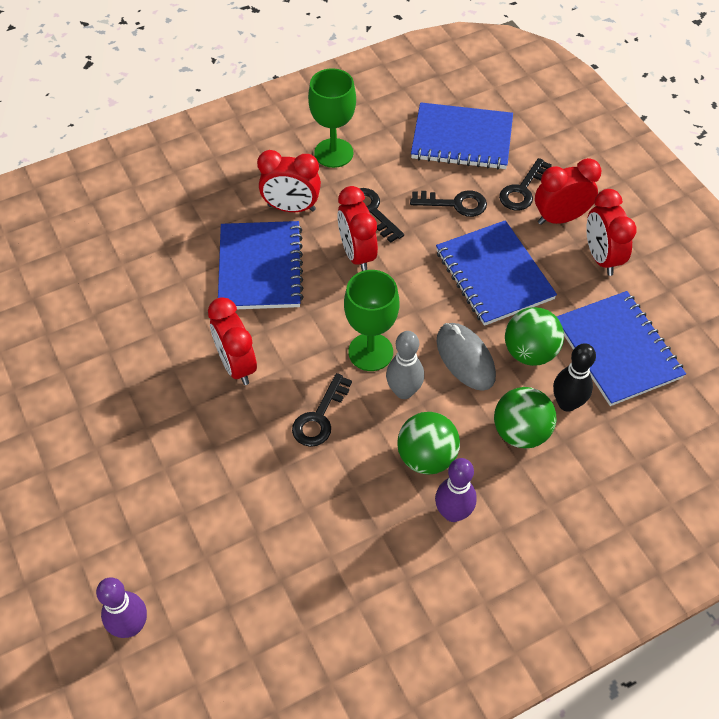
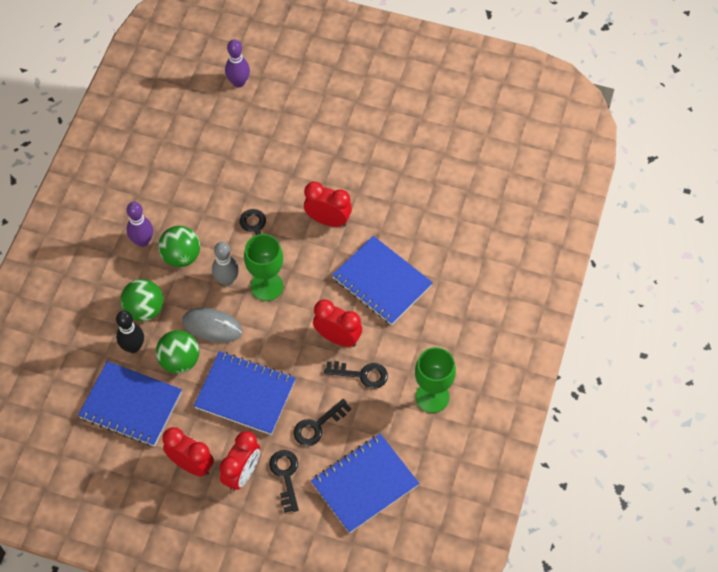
camera: 135 degrees right, 5 degrees up
(291, 208) = (410, 335): red clock -> none

